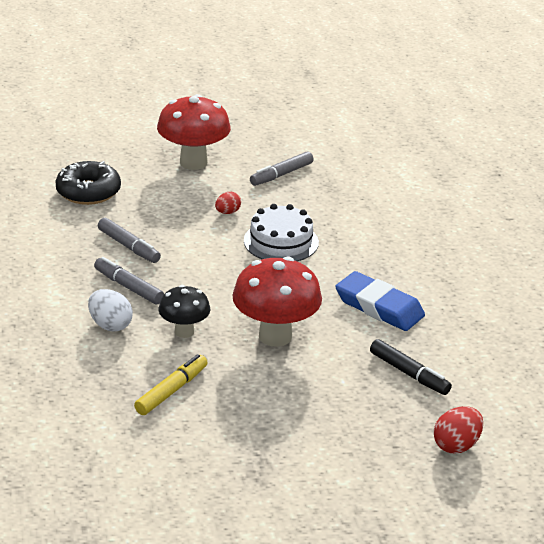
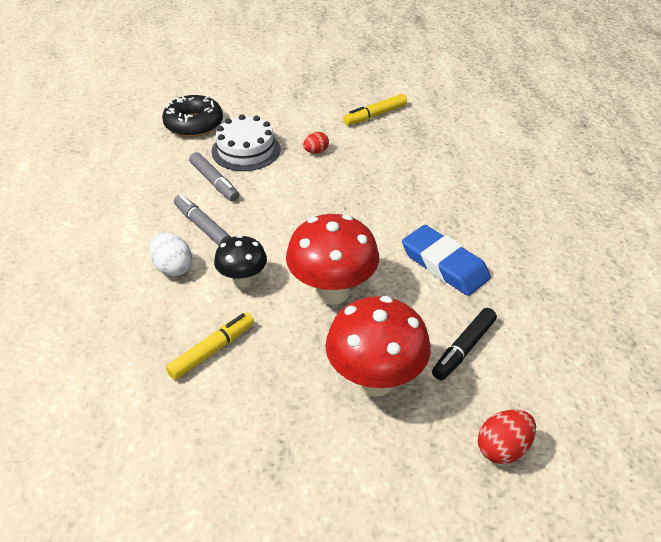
camera: 10 degrees right, 10 degrees up
(193, 162) = (296, 99): red mushroom -> red mushroom (375, 381)
(281, 175) = (375, 115): grey marker -> yellow marker
(281, 241) = (360, 185): white cake -> white cake (246, 150)
(409, 374) = (463, 349): black marker -> black marker turned 75 degrees clockwise

